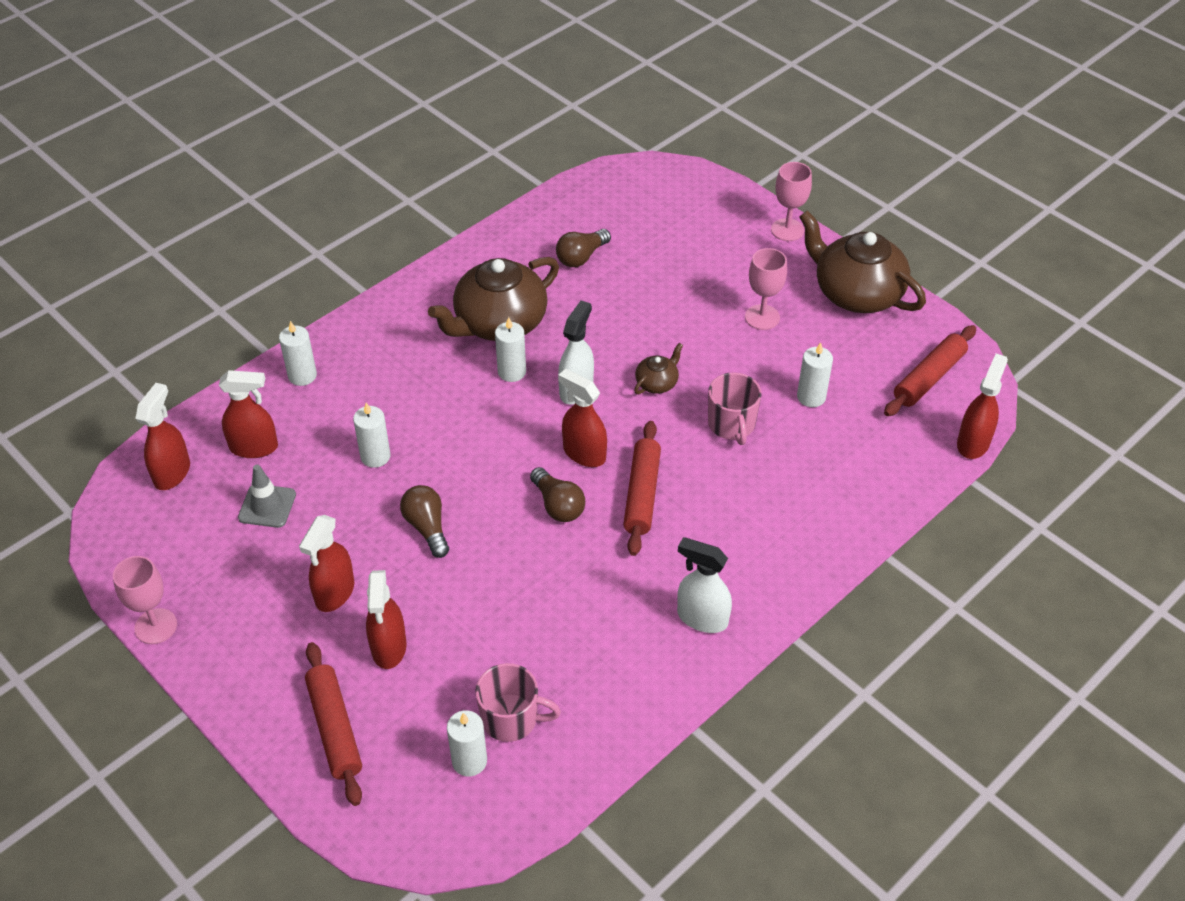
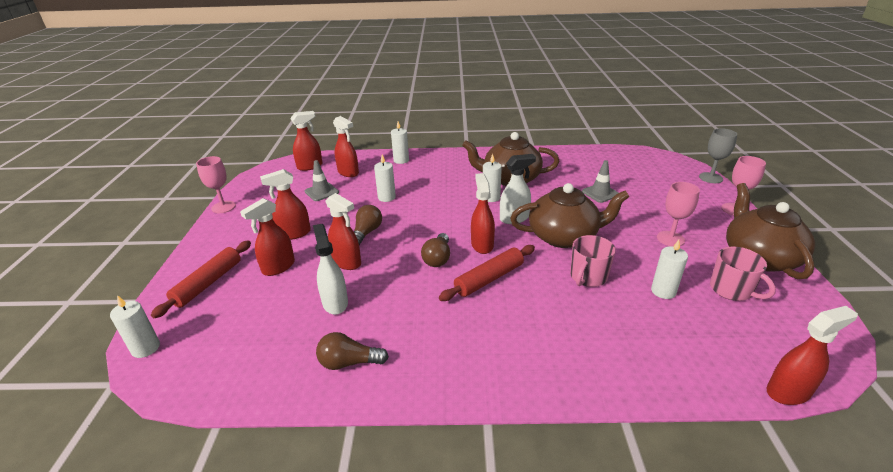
camera: 45 degrees right, 15 degrees down
(462, 583) = (347, 262): none -> red spray bottle
(469, 761) = (226, 341): white candle -> white candle (146, 348)
(511, 719) = (273, 336): pink mug -> pink mug (732, 290)
(581, 257) = (585, 173): brown light bulb -> brown light bulb (349, 362)
(630, 285) = (600, 193): none -> grey traffic cone
(657, 383) = (564, 236): brown teapot -> brown teapot, size x2.24
(702, 618) = (440, 362): white spray bottle -> white spray bottle (335, 302)
(725, 184) = (710, 178): none -> grey goblet
(929, 378) = (780, 329): red rolling pin -> none

